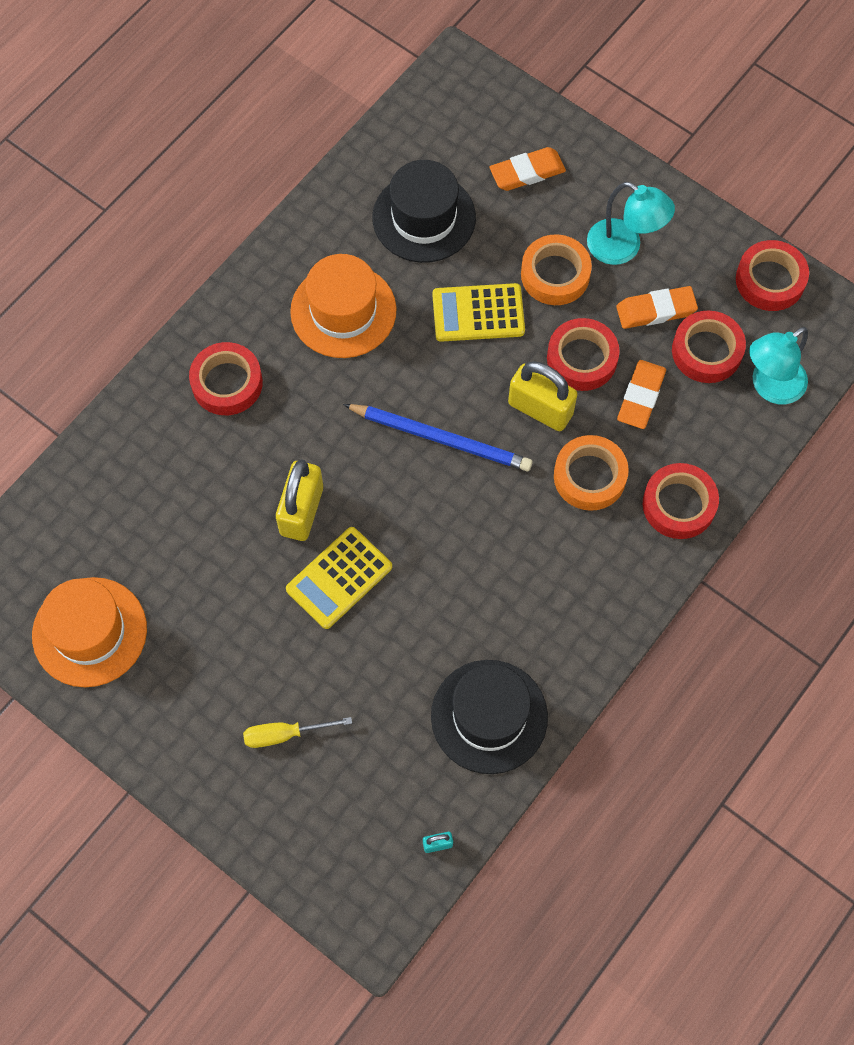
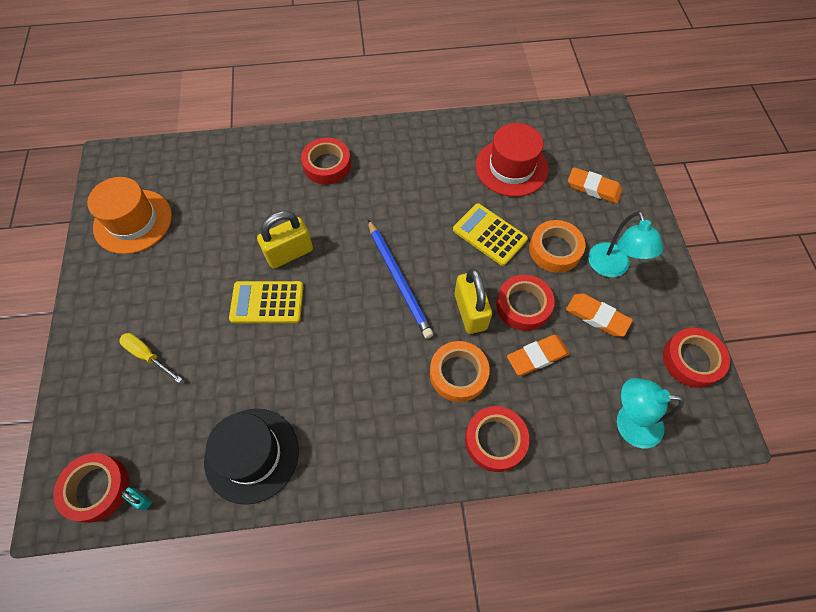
camera: 45 degrees right, 5 degrees down
(343, 311) = (420, 178): orange hat -> none
(424, 217) = (511, 167): black hat -> red hat
(706, 351) = (606, 366): red tape -> red tape (96, 488)

